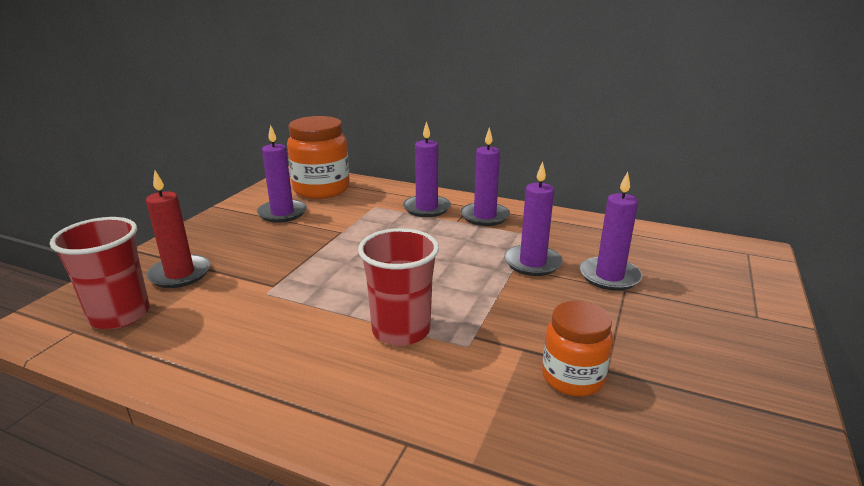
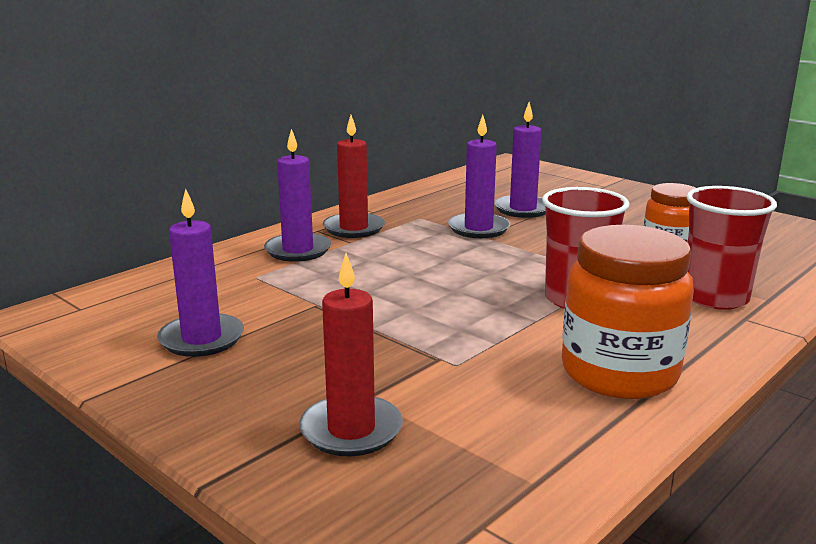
camera: 70 degrees left, 5 degrees down
(120, 315) = (454, 482): red cup -> red cup (715, 298)
(321, 189) = (142, 304): orange jar -> orange jar (619, 373)
(484, 216) = (354, 228): purple candle -> red candle

